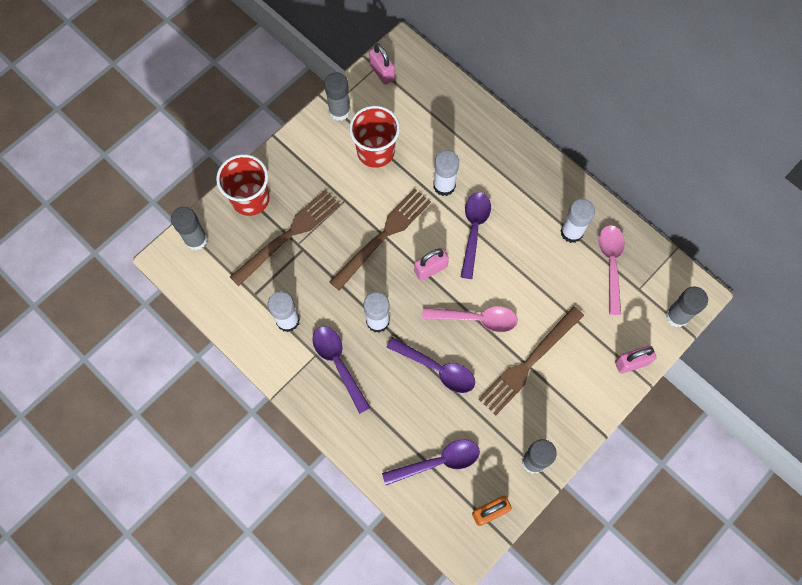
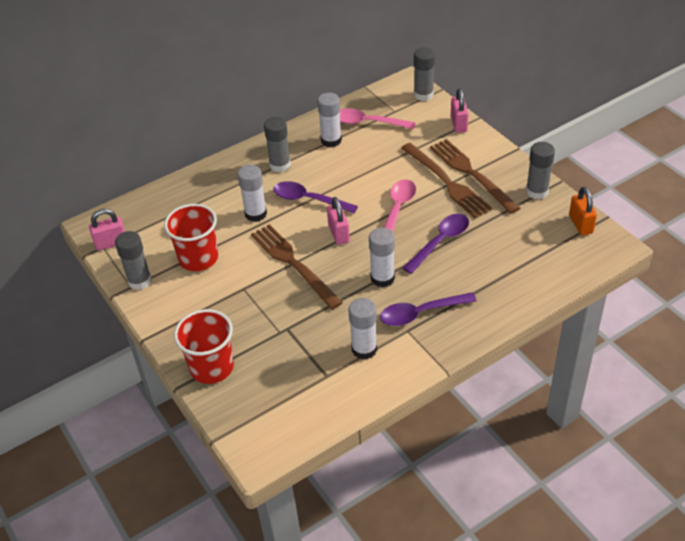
camera: 75 degrees left, 25 degrees down
(196, 239) = (244, 423): grey glue stick -> grey glue stick (280, 165)
(288, 235) = (267, 338): brown fork -> brown fork (471, 174)
(437, 462) = (531, 253): purple spoon -> none

